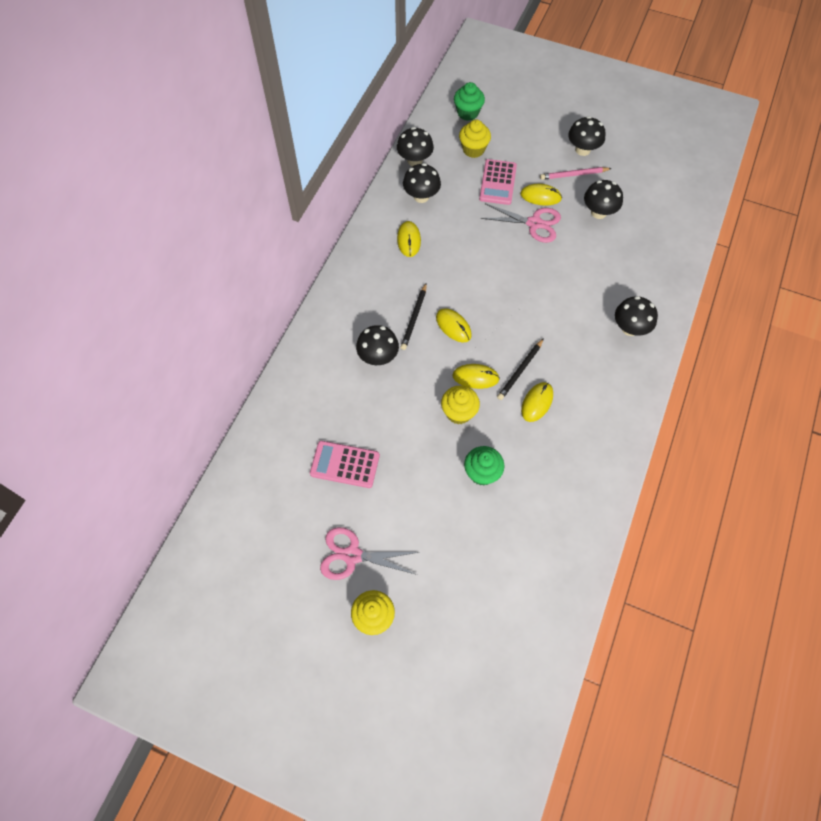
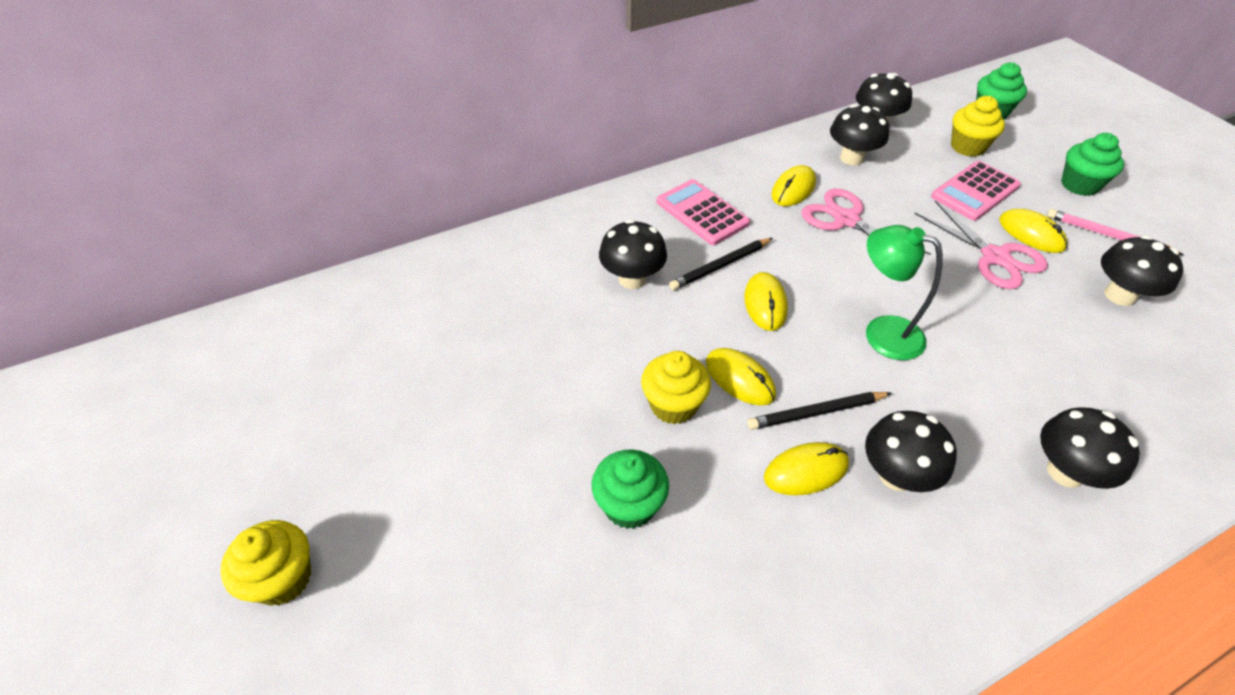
camera: 40 degrees right, 15 degrees down
(345, 464) = (465, 364): pink calculator -> pink calculator (702, 213)
(352, 555) = (352, 476): pink scissors -> pink scissors (846, 220)
(516, 306) = (882, 332): none -> green lamp
(542, 145) = (1079, 185): none -> green cupcake
(582, 150) = (1146, 216): black mushroom -> black mushroom (896, 475)

